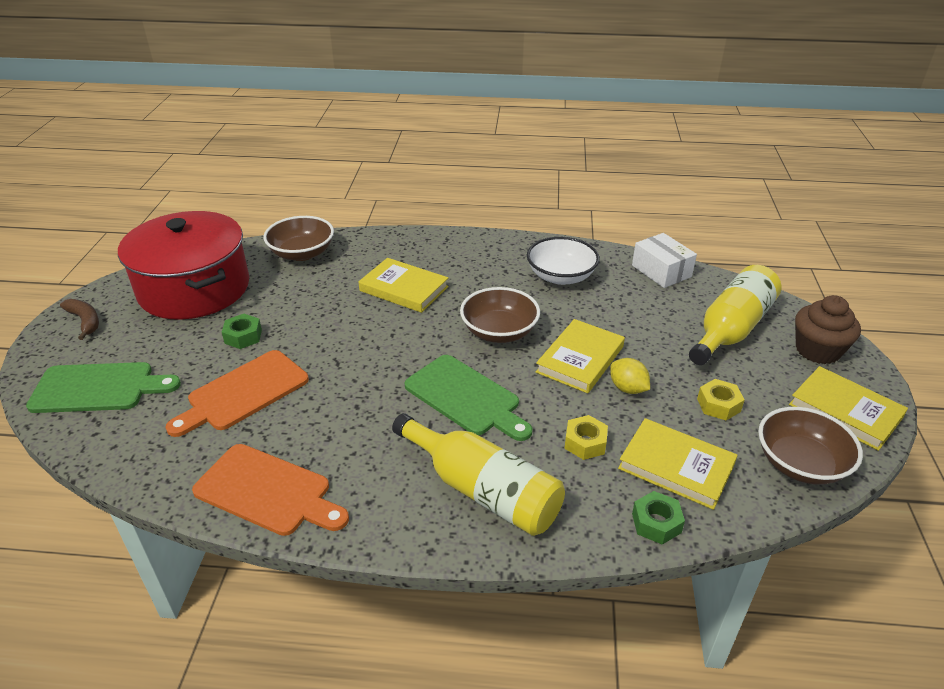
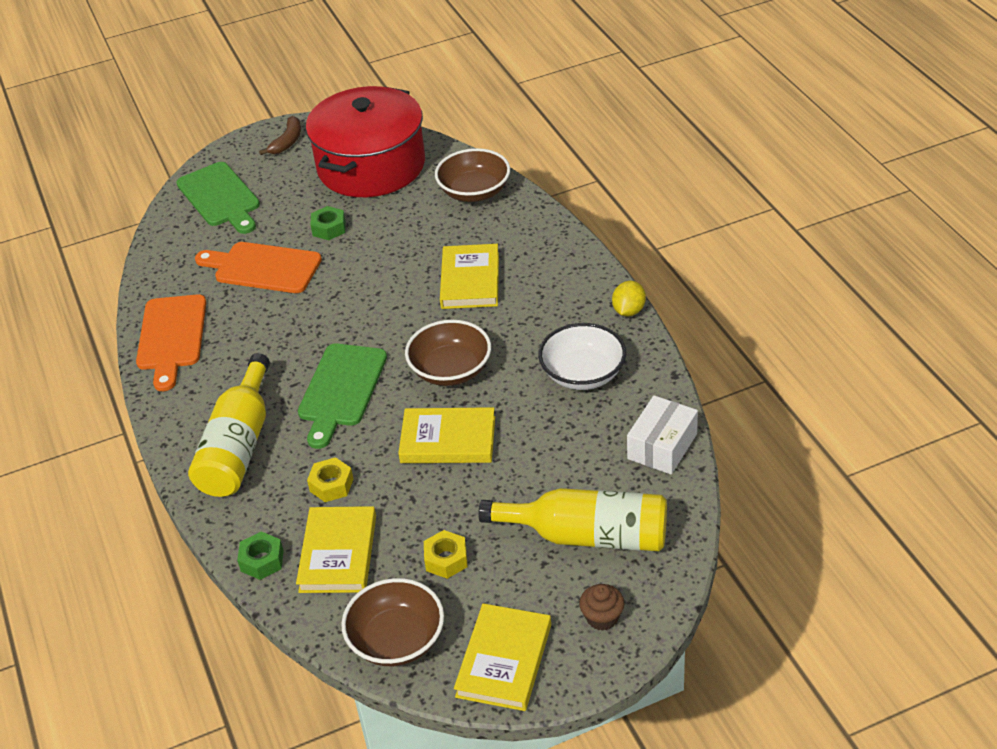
camera: 65 degrees right, 5 degrees up
(627, 388) = (426, 487): yellow lemon -> yellow lemon (628, 311)
(817, 350) = (602, 617): brown cupcake -> brown cupcake, size x0.59

